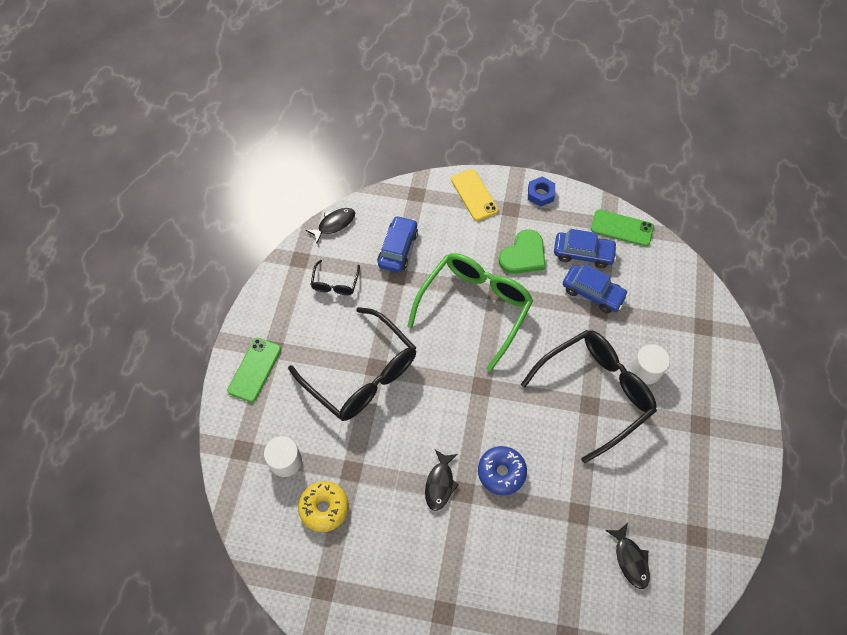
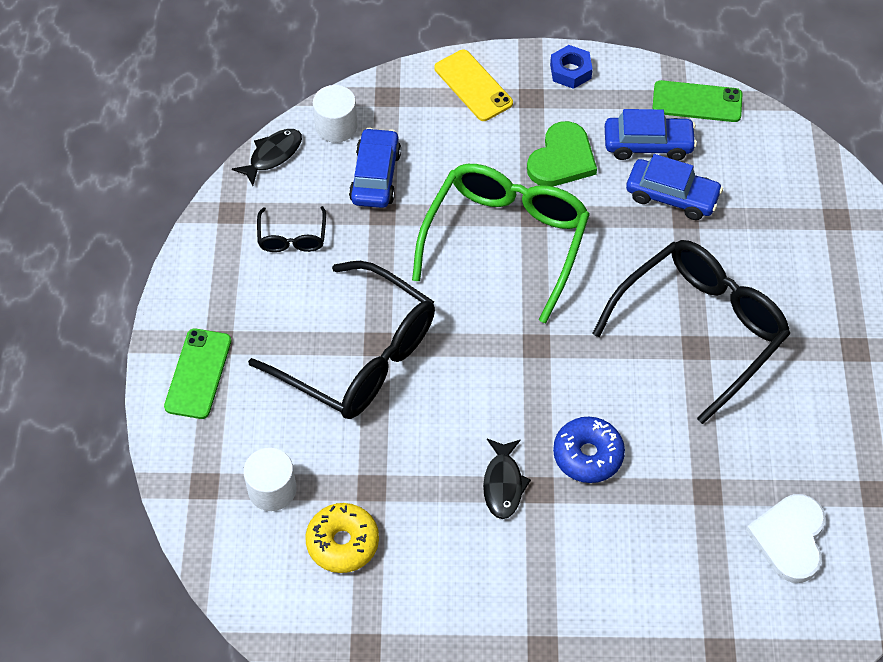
camera: 10 degrees left, 5 degrees down
(630, 559) = (789, 538): black fish -> white heart
(646, 370) = (766, 288): white cylinder -> white cylinder (336, 126)

